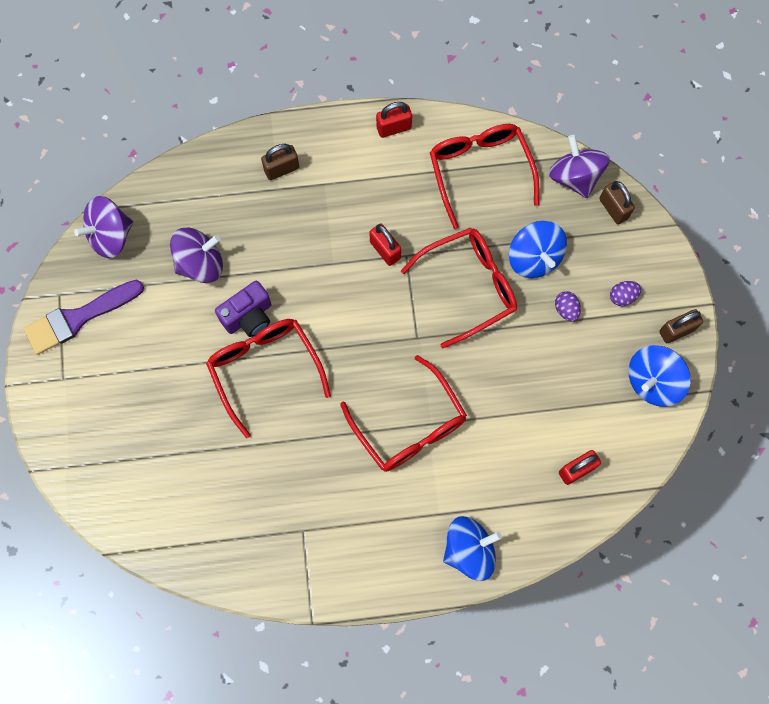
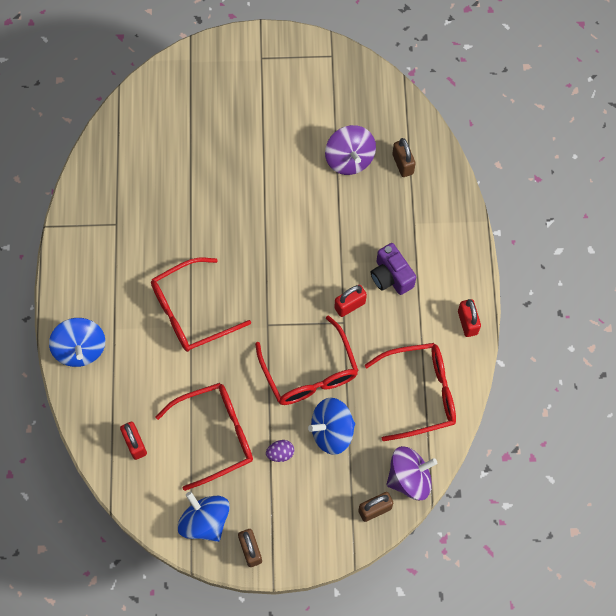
camera: 95 degrees right, 5 degrees down
(78, 318) = (310, 69): purple brush -> none
(110, 236) = (379, 93): purple spinning top -> none
(248, 317) = (299, 194): purple camera -> purple camera (391, 277)
(265, 370) = (251, 204): red glasses -> red glasses (214, 436)
(281, 169) = (432, 227): brown padlock -> brown padlock (402, 164)
(622, 296) = (288, 506): purple egg -> none

